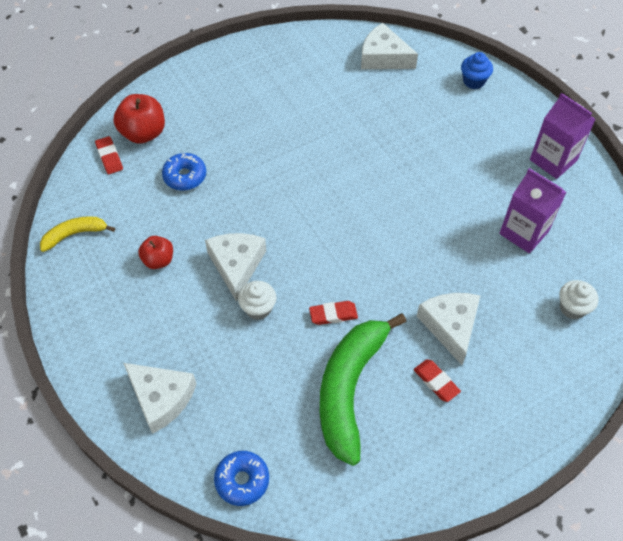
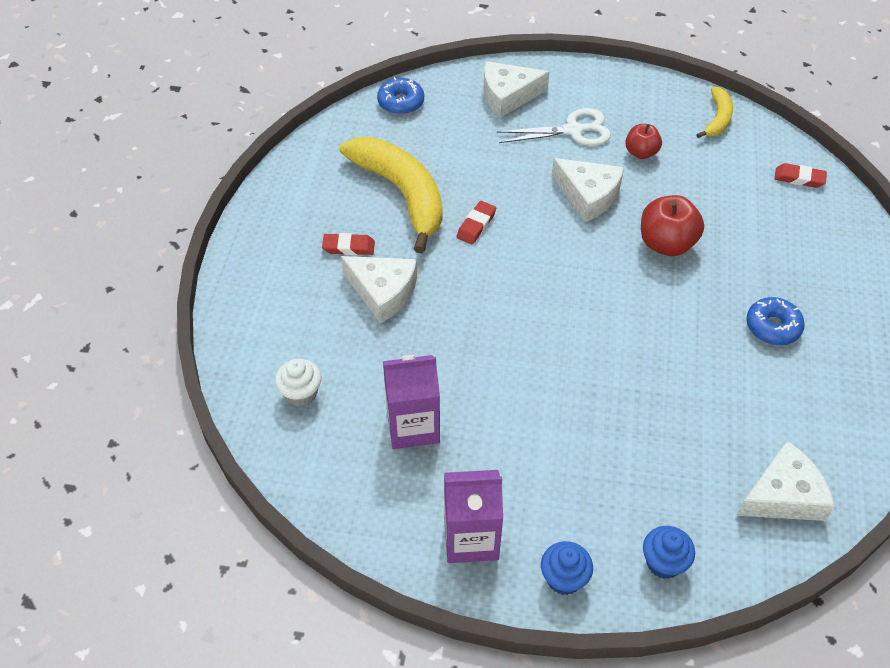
camera: 130 degrees right, 5 degrees down
(143, 133) = (815, 215): red apple -> red apple (666, 244)
(169, 320) = (573, 130): none -> white scissors
(185, 176) = (728, 216): blue donut -> blue donut (772, 327)
(258, 308) = (530, 184): white cupcake -> none
(350, 389) = (402, 194): green banana -> yellow banana
(527, 112) = (564, 578): none -> blue cupcake

